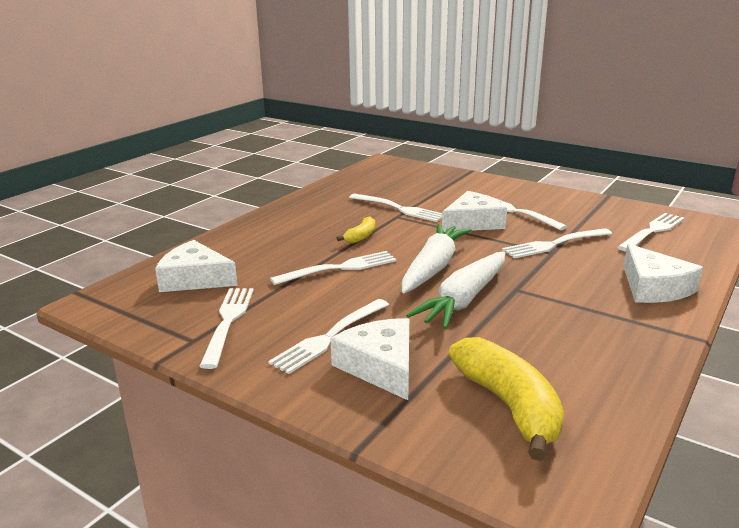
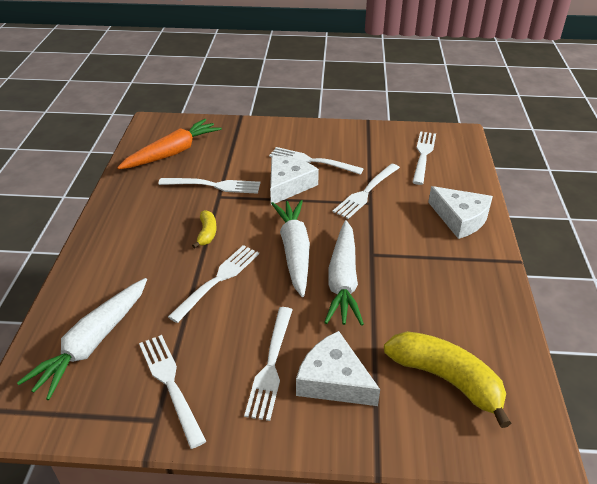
camera: 30 degrees left, 15 degrees up
(195, 279) = (93, 343): white cheese -> white carrot
(382, 182) = (172, 153): none -> orange carrot

